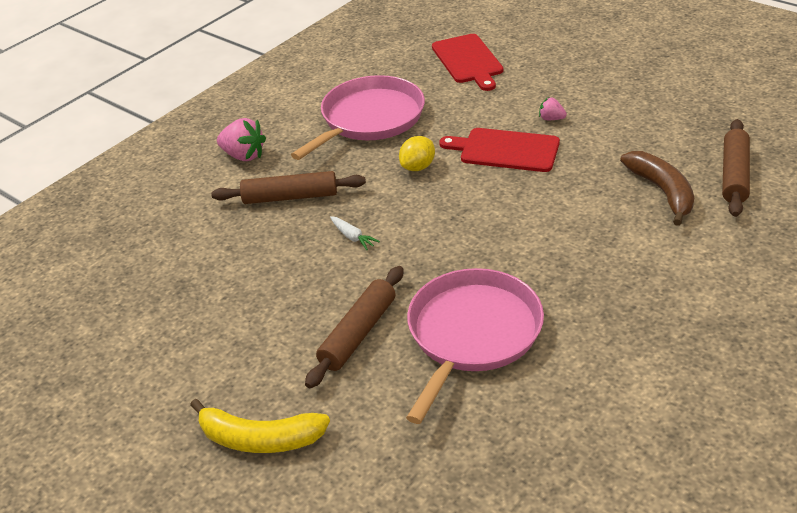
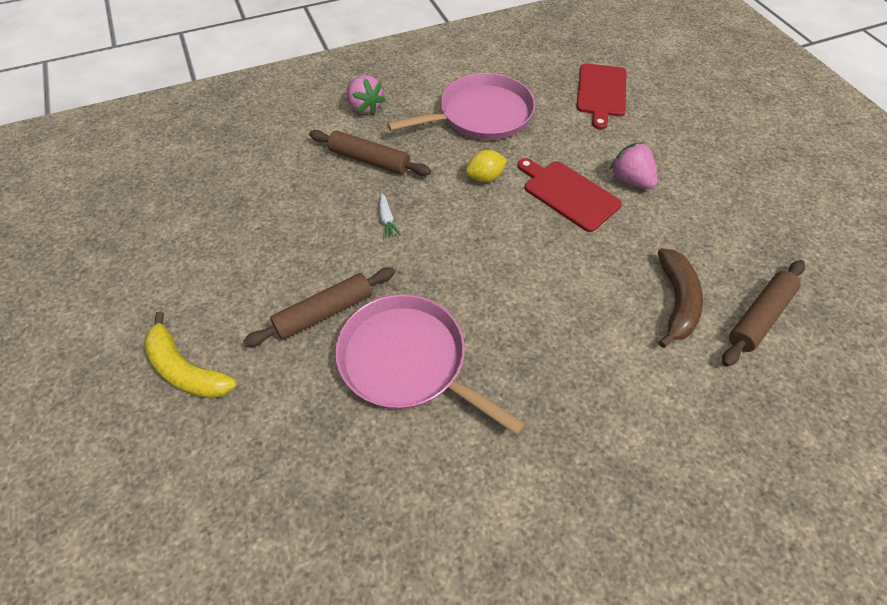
camera: 25 degrees right, 15 degrees up
(471, 334) = (408, 361): pink pan -> pink pan turned 105 degrees counterclockwise
(551, 119) = (630, 180): pink strawberry -> pink strawberry, size x1.81

